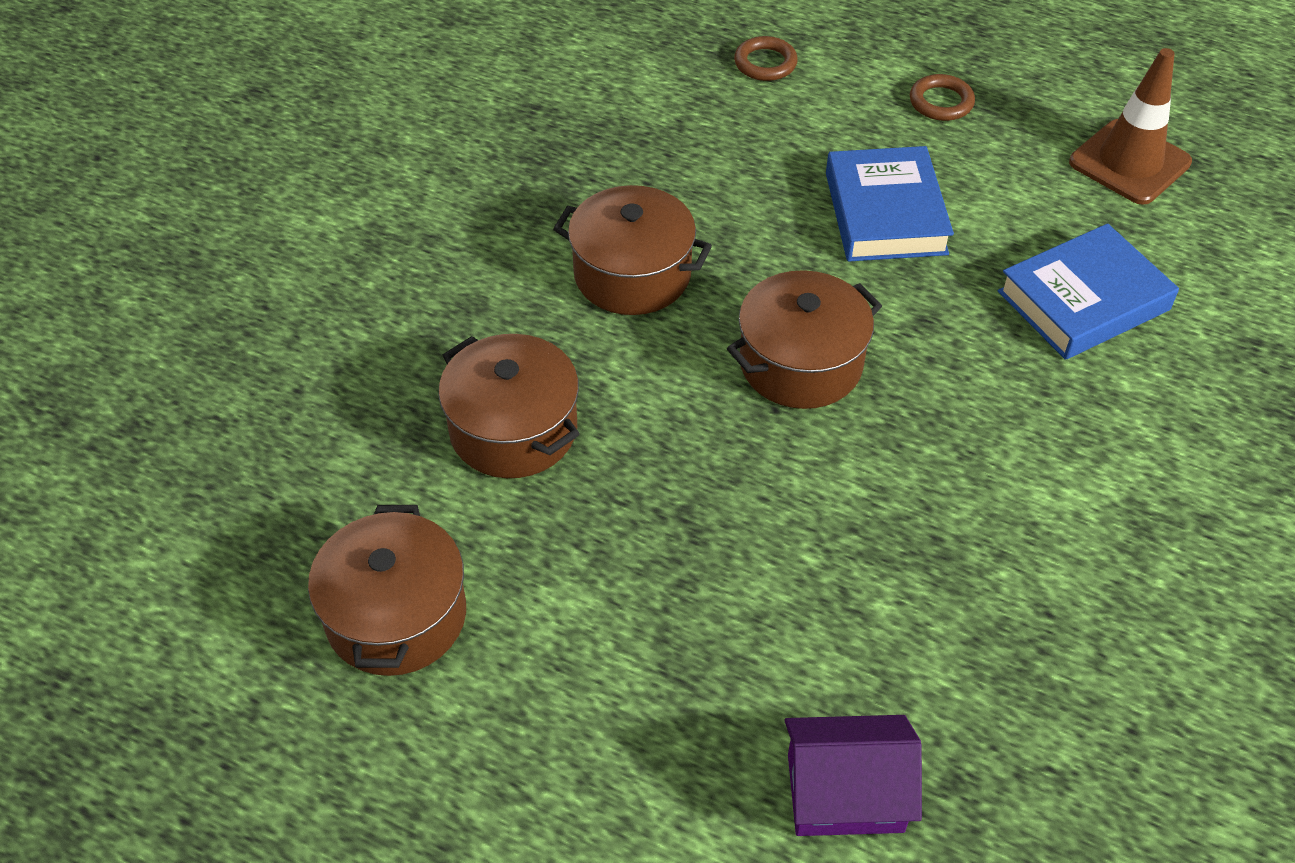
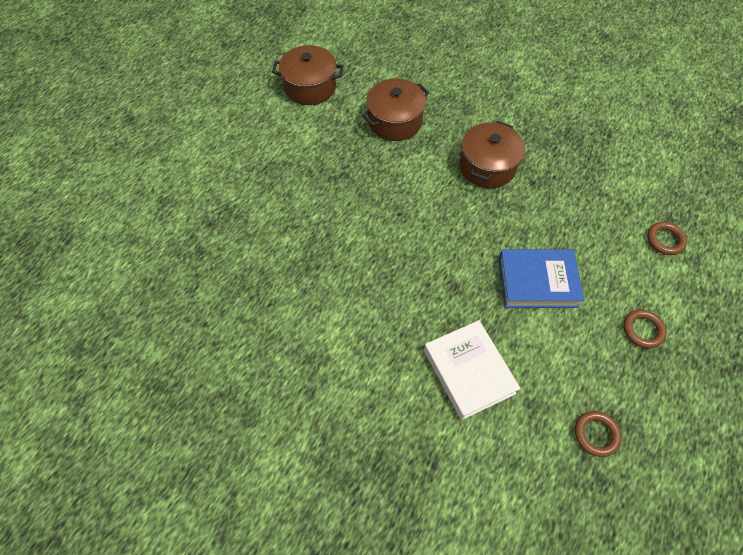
camera: 95 degrees right, 10 degrees up
(800, 363) = (427, 227): brown pot -> none
(845, 793) = (205, 213): purple house -> none
(1083, 301) = (468, 371): blue book -> white book
(1129, 162) = (596, 434): brown traffic cone -> brown ring

